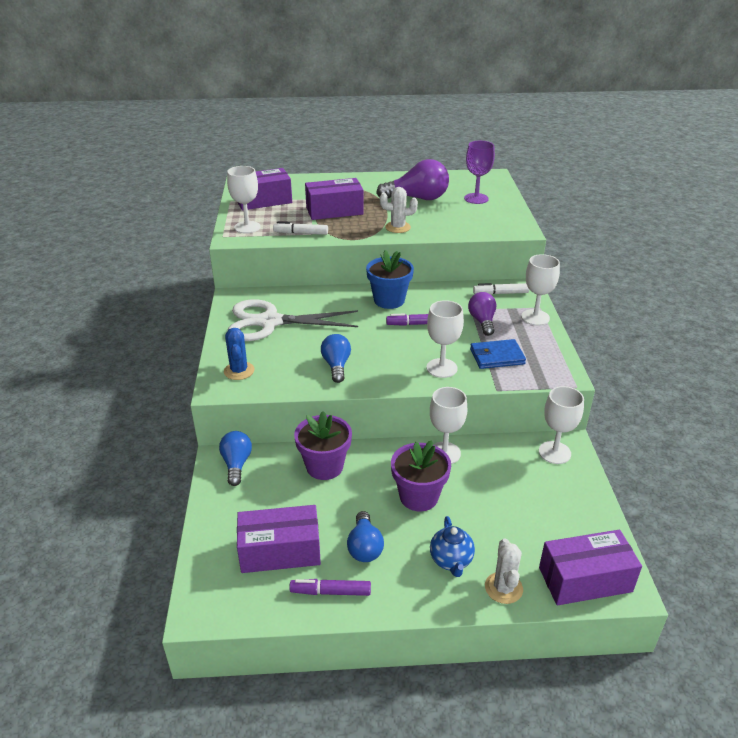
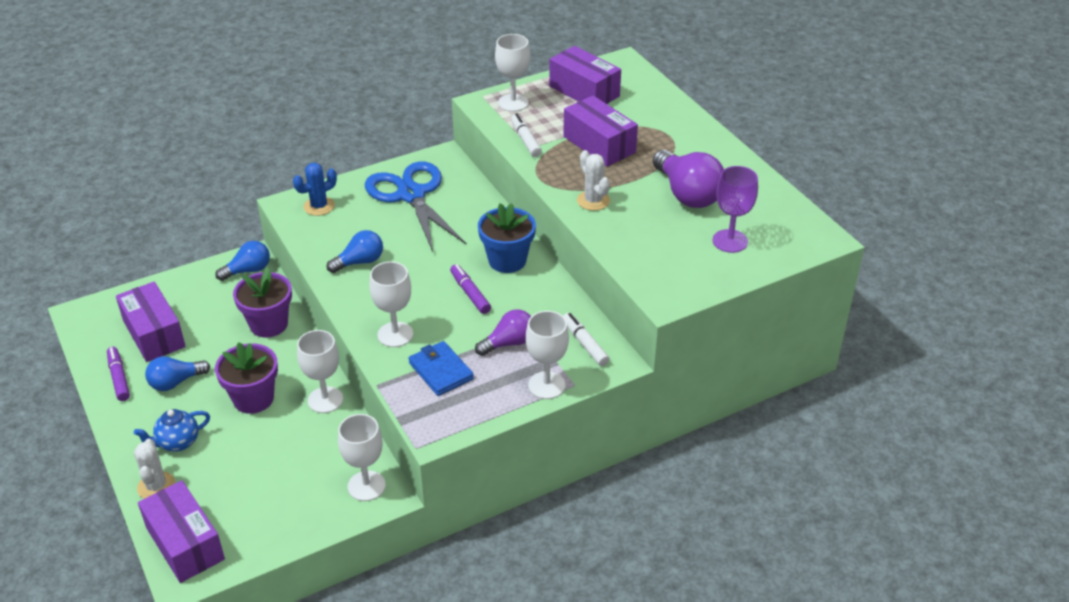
camera: 65 degrees right, 5 degrees up
(269, 322) = (411, 195): white scissors -> blue scissors
(503, 588) = (156, 486): white cactus -> white cactus turned 75 degrees counterclockwise

